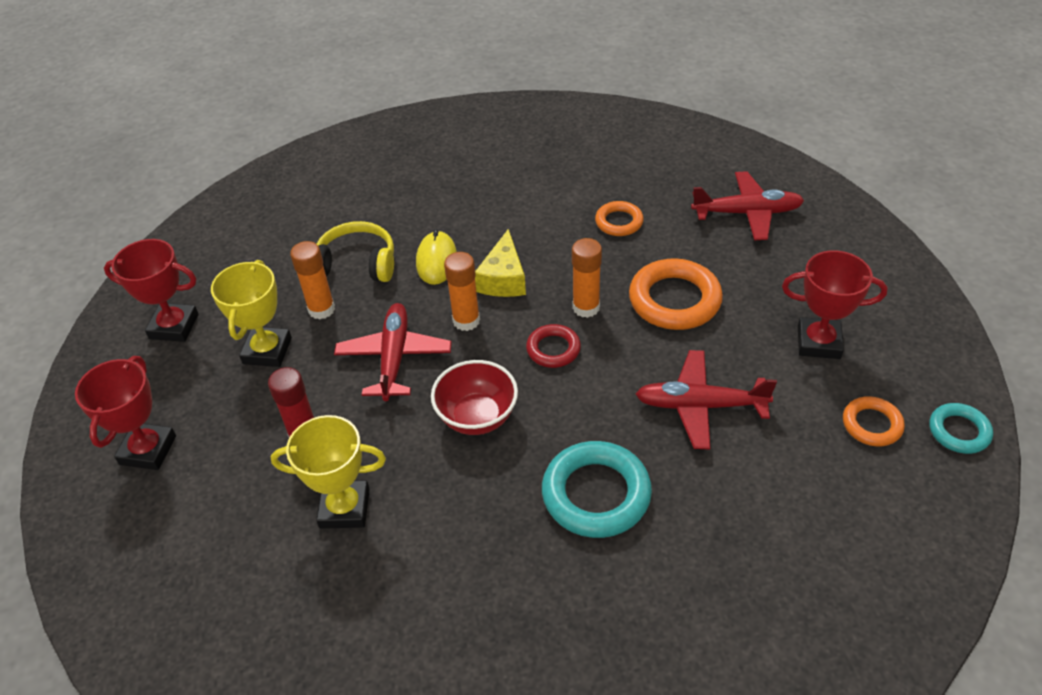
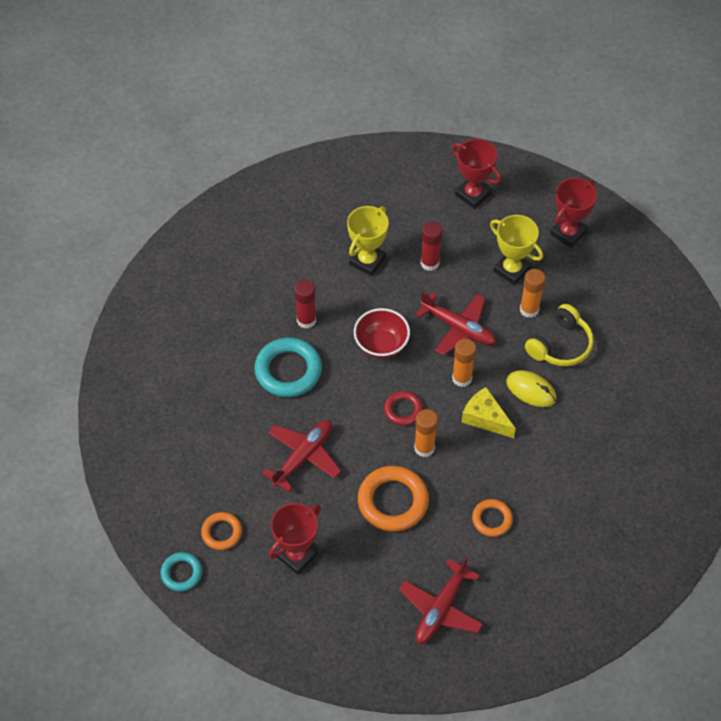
camera: 120 degrees right, 10 degrees up
(499, 522) = (306, 320): none -> red glue stick

